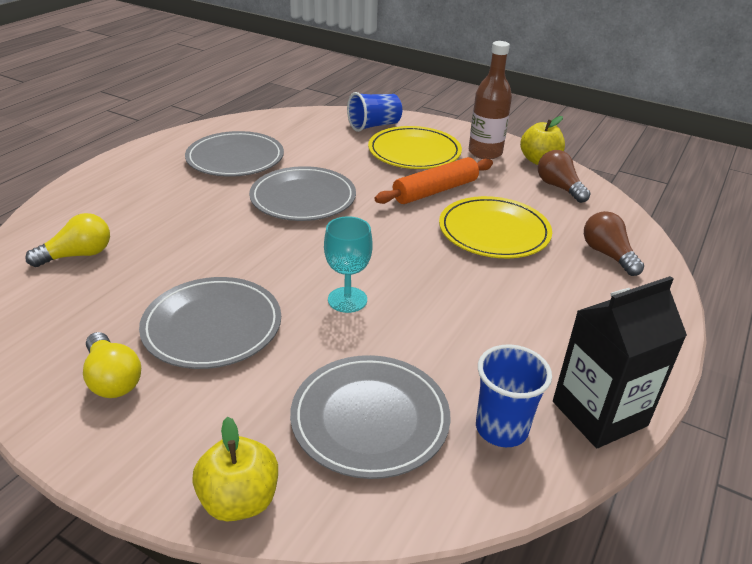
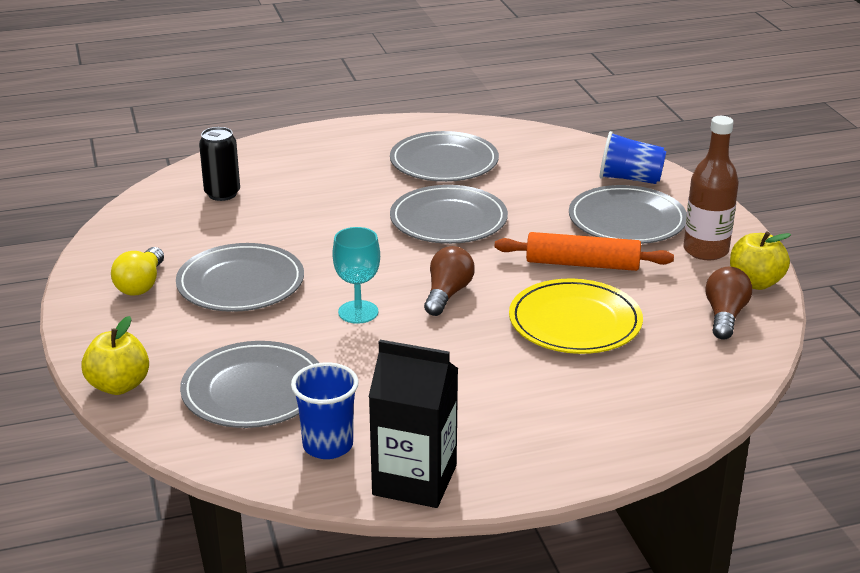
camera: 45 degrees right, 5 degrees down
(78, 255) = (222, 194): yellow light bulb -> black can
(414, 152) = (627, 220): yellow plate -> grey plate
(607, 255) = (653, 392): brown light bulb -> brown light bulb (447, 294)

